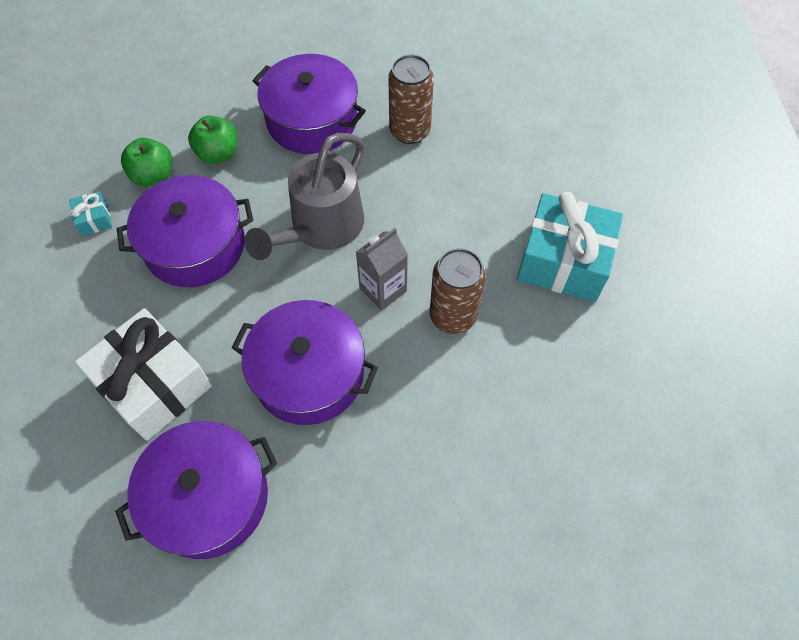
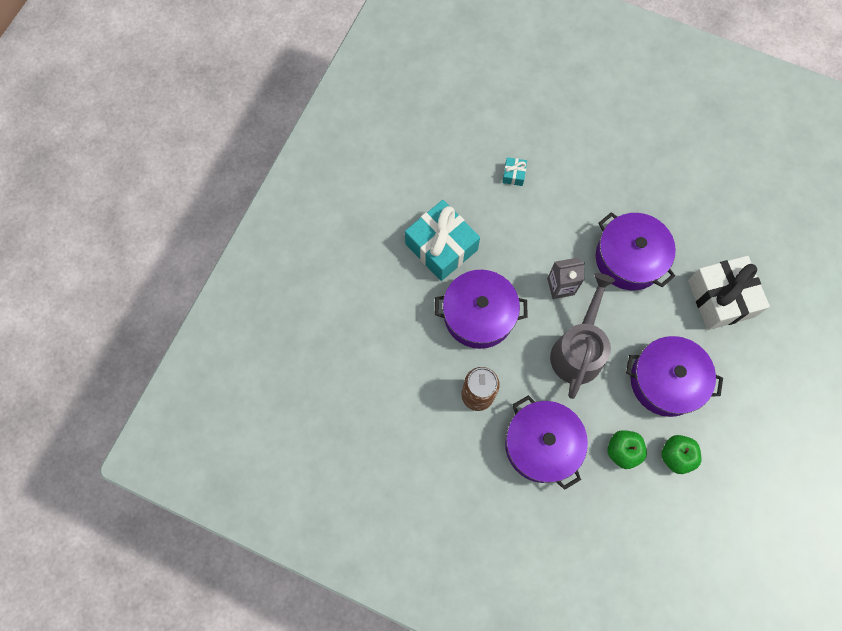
camera: 150 degrees left, 10 degrees up
(94, 219) = (728, 439): turquoise gift -> turquoise gift (513, 175)
(208, 497) = (710, 221): purple pot -> purple pot (479, 315)
(320, 228) = (578, 349): grey watering can -> grey watering can turned 45 degrees counterclockwise
(453, 316) = (528, 248): brown can -> none

